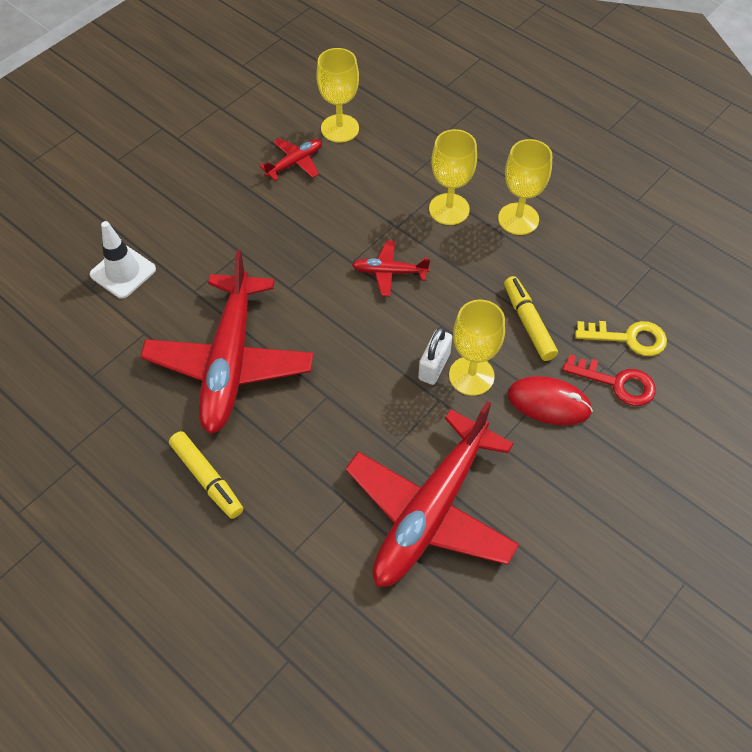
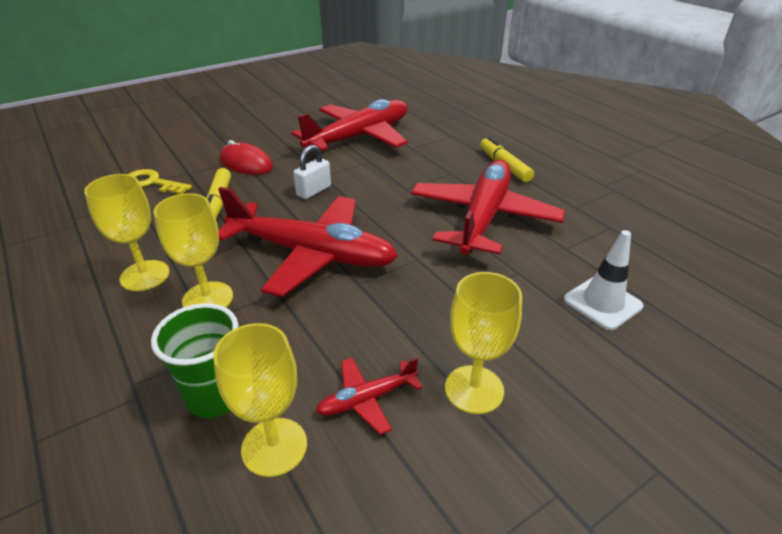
camera: 165 degrees left, 20 degrees down
(389, 272) = (311, 254): red plane -> red plane, size x2.29
(391, 146) = (216, 396): none -> green cup
(471, 376) = (289, 182): yellow goblet -> yellow goblet (474, 389)
(616, 383) = (189, 165): red key -> none

